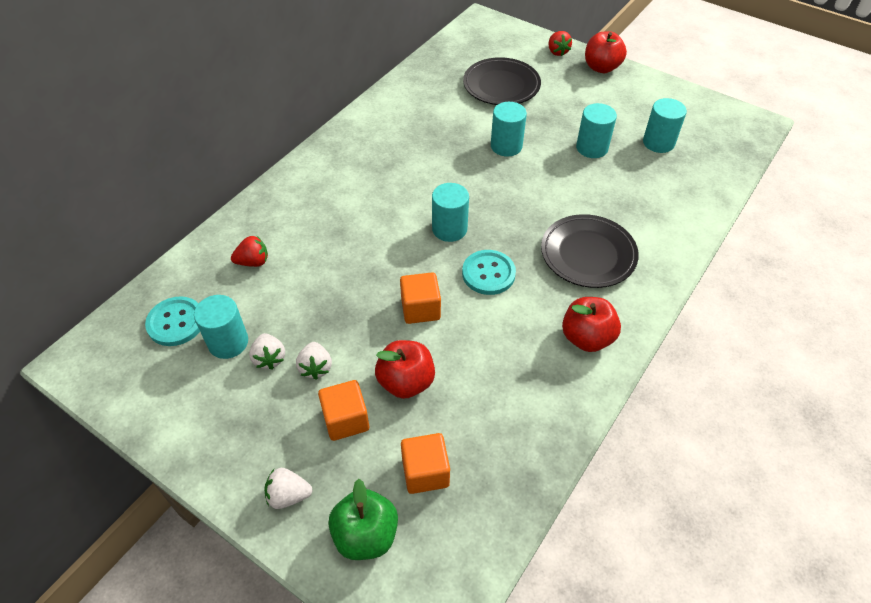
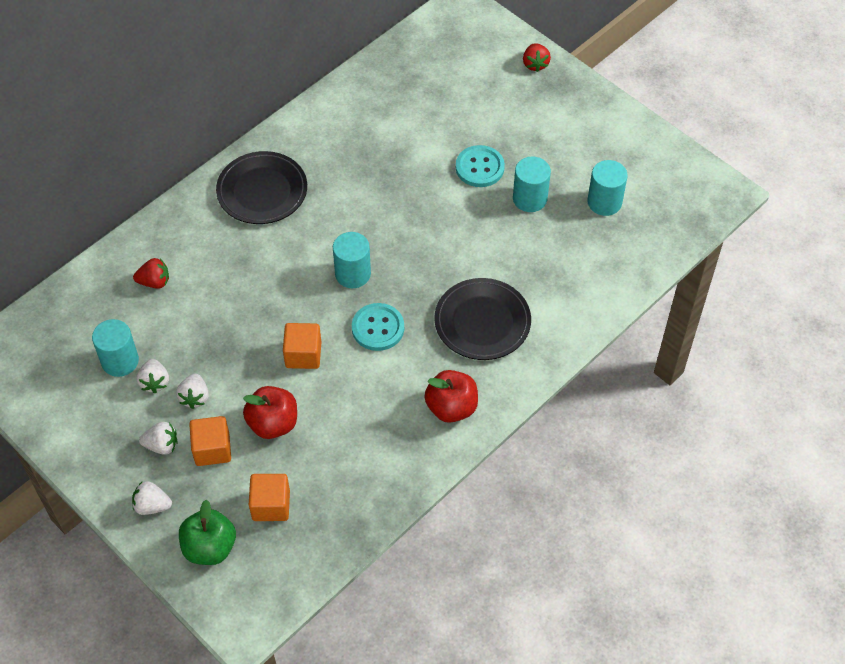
camera: 10 degrees right, 5 degrees up
(176, 322) = (75, 334): turquoise button -> turquoise button (479, 167)
(288, 424) = (162, 445): none -> white strawberry
(501, 86) = (456, 104): black plate -> black plate (262, 191)
(506, 146) = (438, 183): turquoise cylinder -> none
(601, 68) = (578, 93): red apple -> none

